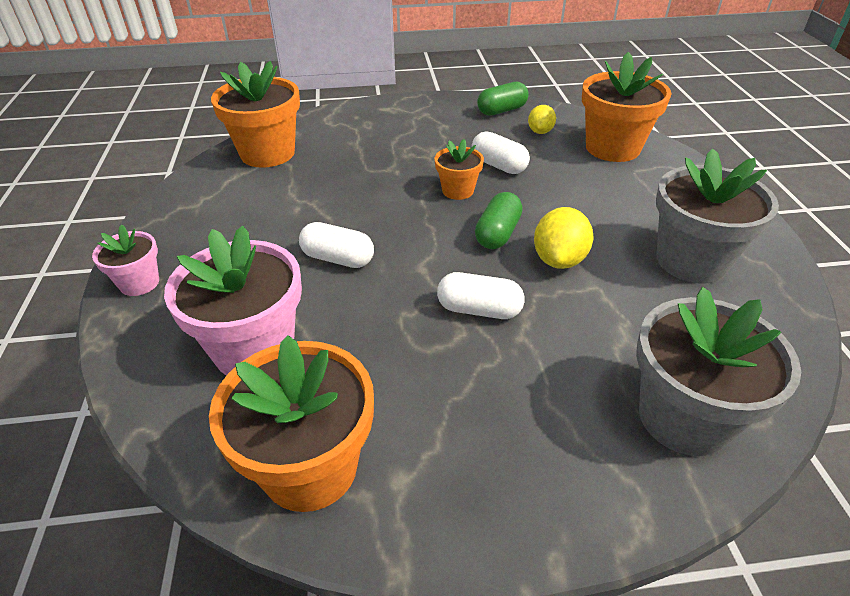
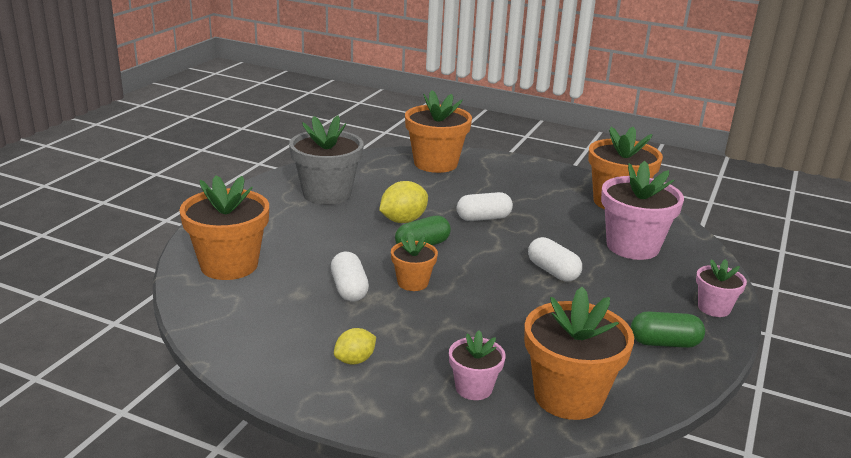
camera: 150 degrees left, 15 degrees down
(336, 137) = (474, 388): none -> pink flower pot
(479, 310) = (483, 218): white capsule -> white capsule turned 60 degrees counterclockwise
(502, 110) = (250, 346): green capsule -> green capsule (664, 343)
(540, 132) = (258, 304): yellow lemon -> yellow lemon (355, 360)
(684, 417) = (435, 163): grey flower pot -> orange flower pot

